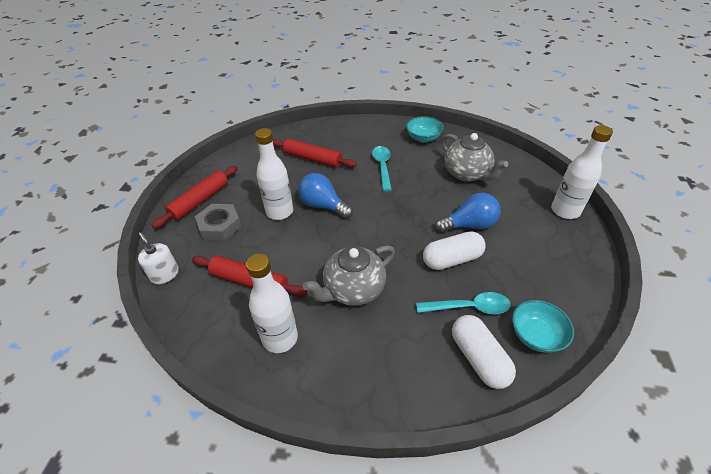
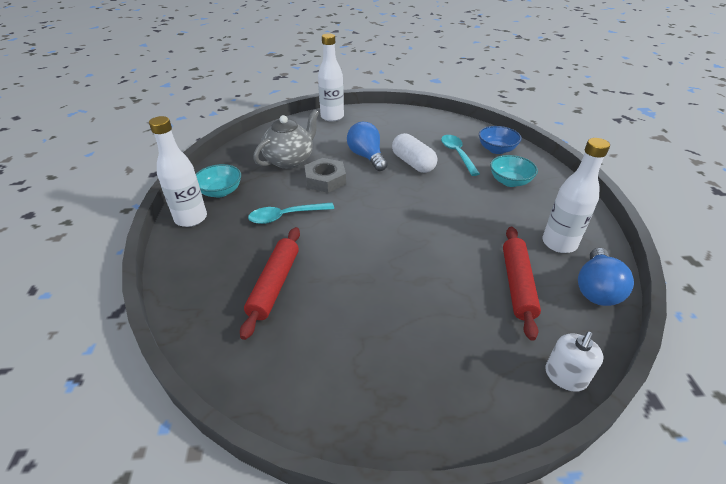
camera: 105 degrees left, 5 degrees down
(200, 201) = (412, 402): red rolling pin -> none
(220, 225) = (452, 348): grey nut -> grey nut (325, 180)
(279, 212) = (399, 290): white bottle -> white bottle (191, 218)
(323, 206) = (373, 252): blue light bulb -> blue light bulb (596, 289)
(353, 290) = (478, 210): grey teapot -> none
(478, 358) = (496, 149): white capsule -> blue bowl
(536, 335) = (463, 130): turquoise bowl -> turquoise bowl (510, 181)

